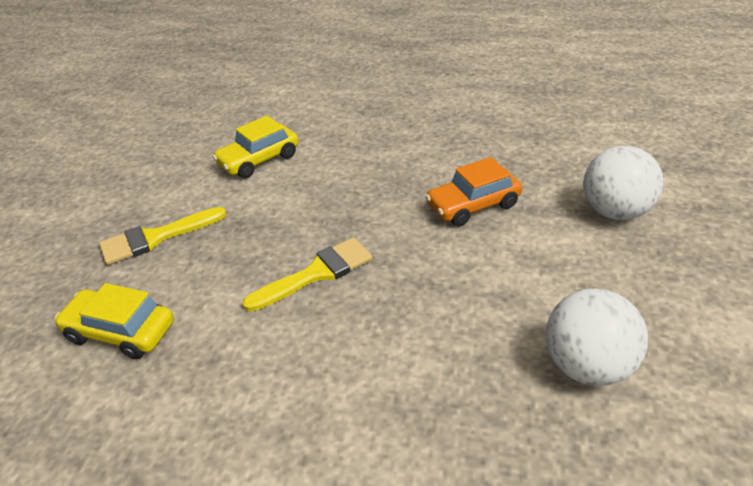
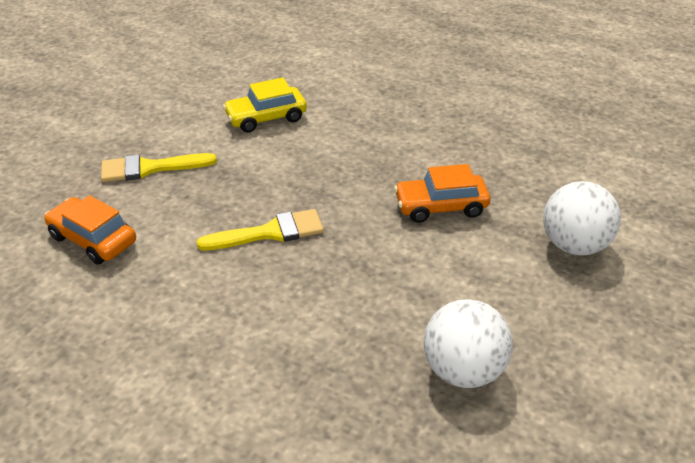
camera: 15 degrees right, 0 degrees up
(120, 332) = (93, 239): yellow car -> orange car

